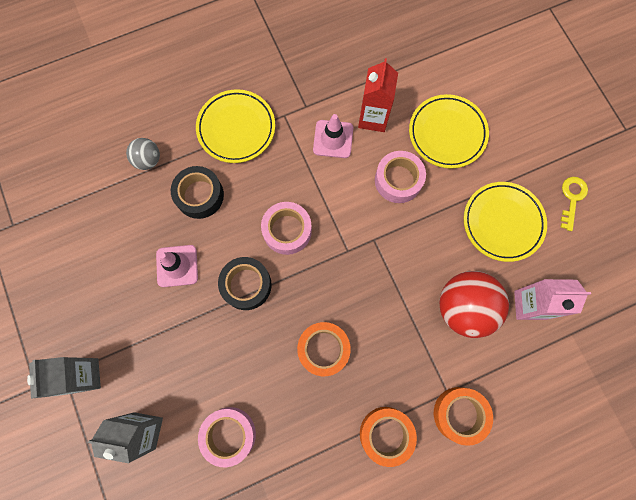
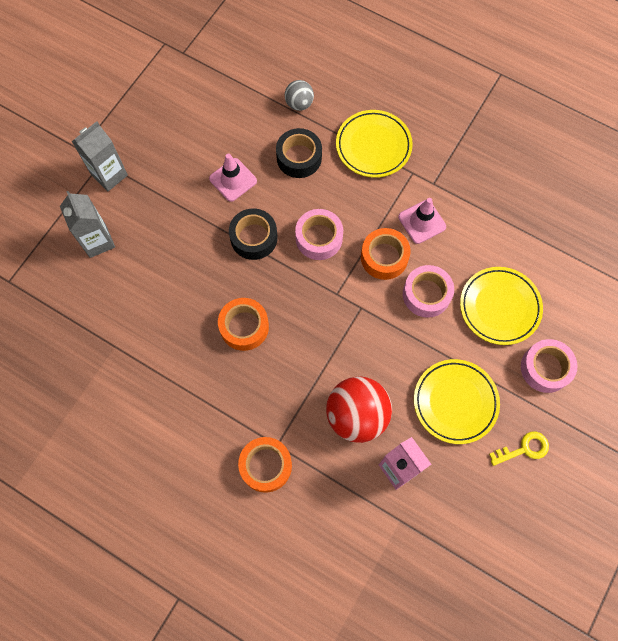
camera: 55 degrees right, 5 degrees down
(229, 434) = (133, 301): pink tape -> pink tape (545, 368)
(373, 118) = (465, 240): red carton -> none
(386, 434) = (210, 417): orange tape -> orange tape (384, 257)

